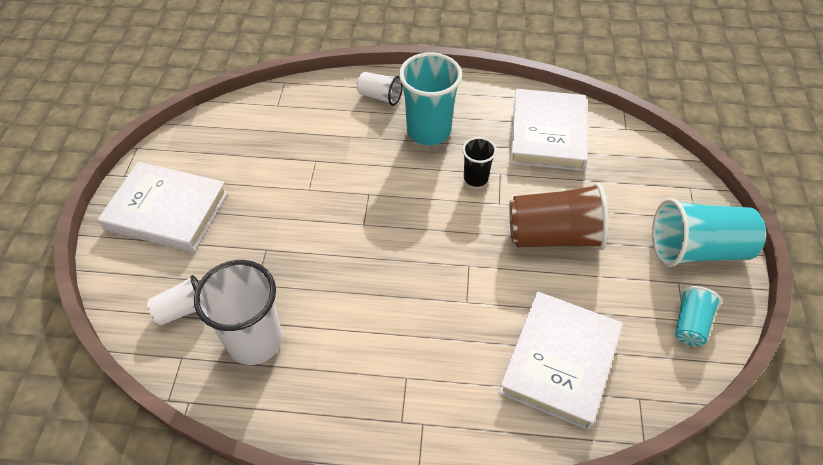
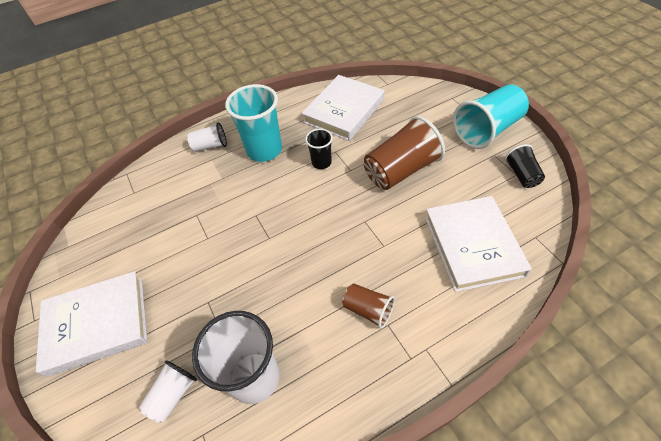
camera: 30 degrees left, 0 degrees up
(399, 352) = (368, 310): none -> brown cup
(547, 134) = (344, 111): white book -> white book turned 60 degrees clockwise
(690, 324) = (521, 175): turquoise cup -> black cup

